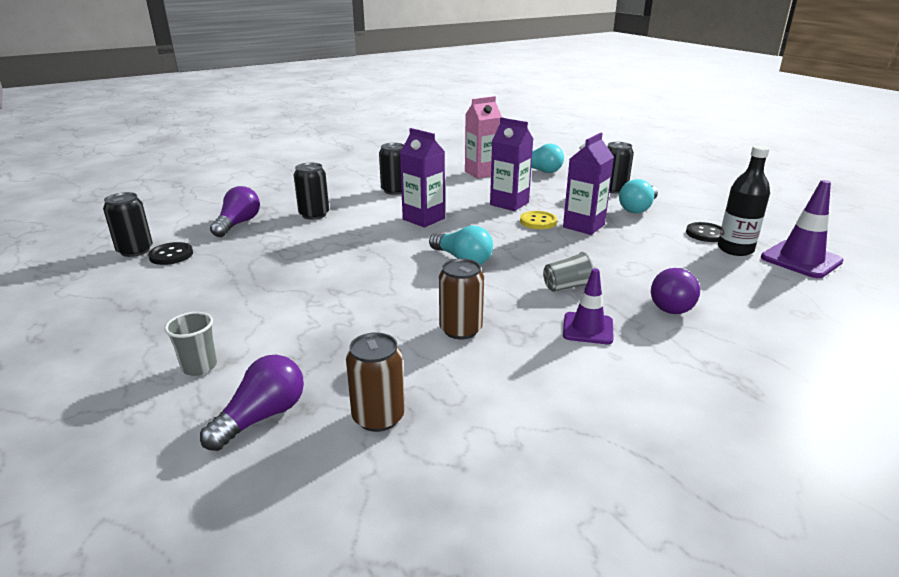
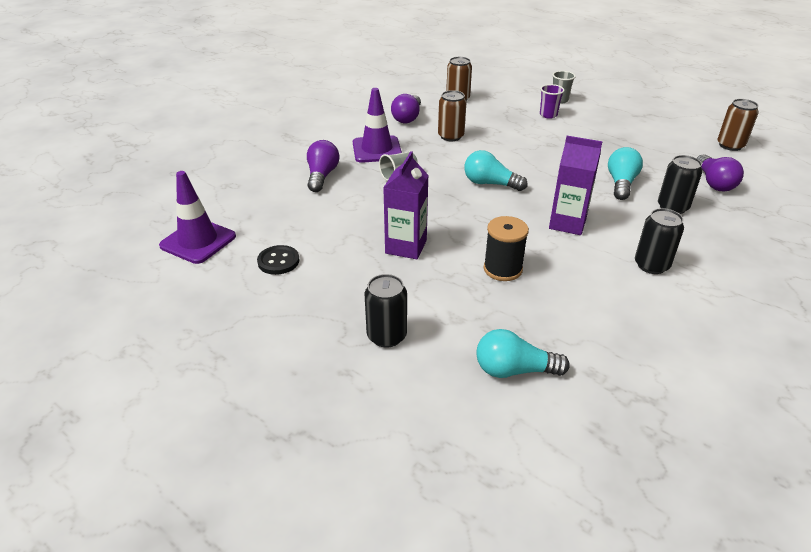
camera: 160 degrees right, 10 degrees up
(135, 250) = (730, 145): black can -> brown can
(171, 255) = (699, 147): black button -> none
(262, 417) = (505, 91): purple light bulb -> purple light bulb (407, 118)
(267, 338) = (548, 115): none -> purple cup
(481, 173) = (591, 339): pink carton -> none
(509, 204) = (502, 269): purple carton -> black spool
(538, 222) = (454, 244): yellow button -> none
(588, 328) = (377, 150): purple traffic cone -> purple traffic cone, size x1.50
(638, 208) = (351, 294): turquoise light bulb -> turquoise light bulb (621, 183)
(735, 249) = (255, 243): black bottle -> none

